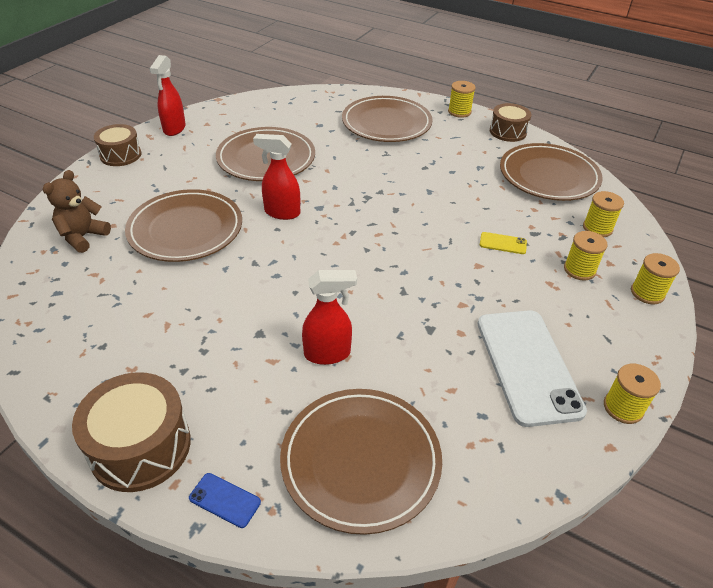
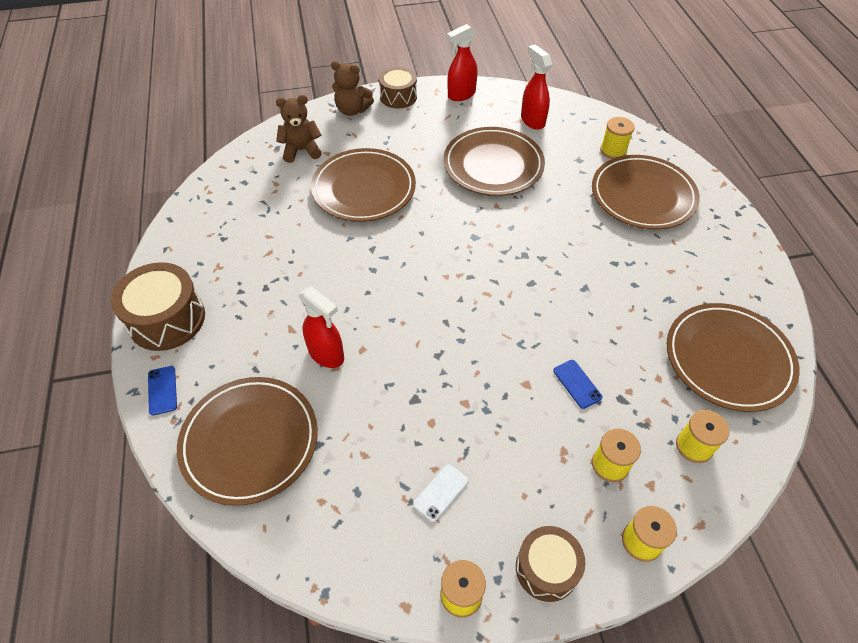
camera: 50 degrees right, 10 degrees up
(90, 184) = (352, 110): none -> brown teddy bear
(281, 212) = (442, 221): red spray bottle -> red spray bottle (532, 120)
(459, 112) = (737, 229): yellow spool -> yellow spool (613, 151)
(503, 243) = (577, 384): yellow phone -> blue phone
(508, 132) = (759, 284): brown drum -> brown drum (546, 568)
(527, 365) = (441, 492): white phone -> white phone, size x0.40

